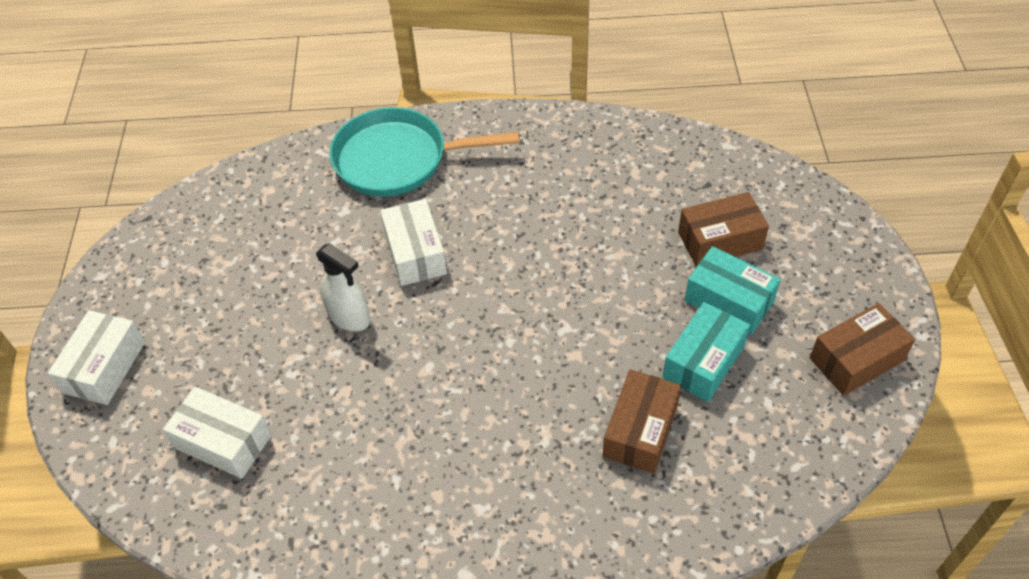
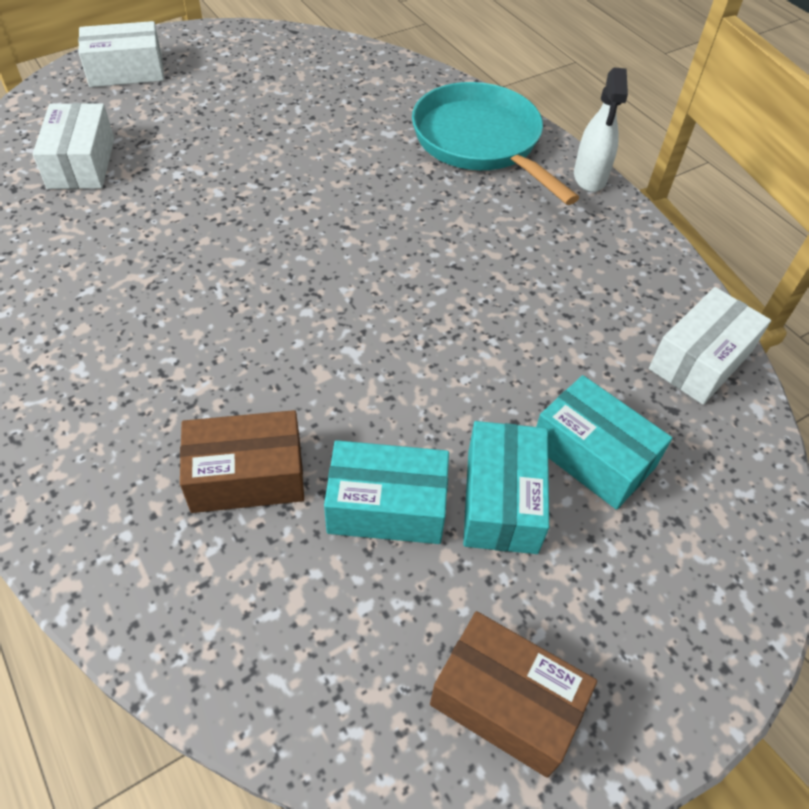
camera: 55 degrees right, 0 degrees up
(349, 317) = (264, 185): white spray bottle -> white spray bottle (590, 177)
(415, 253) = (372, 198): white box -> white box (700, 360)
(720, 241) = (592, 456): brown box -> turquoise box

